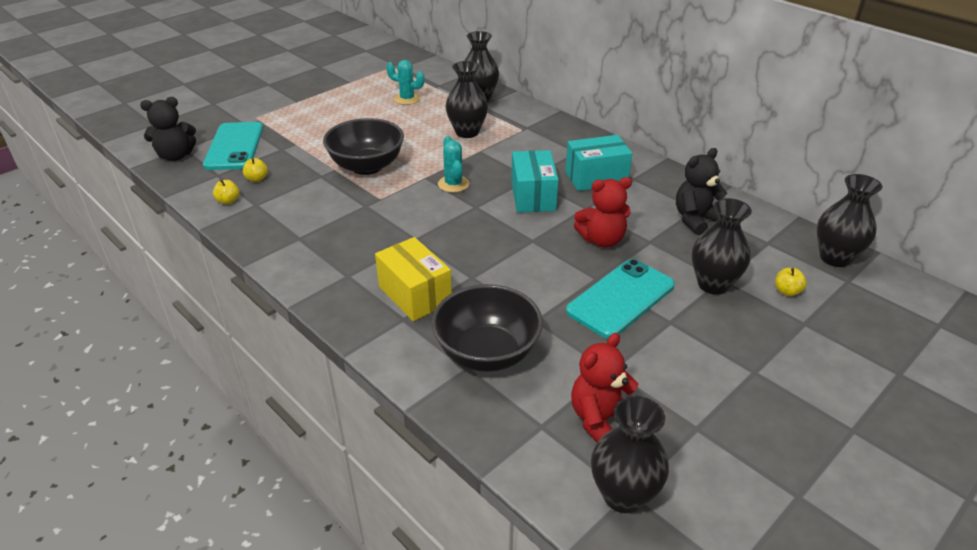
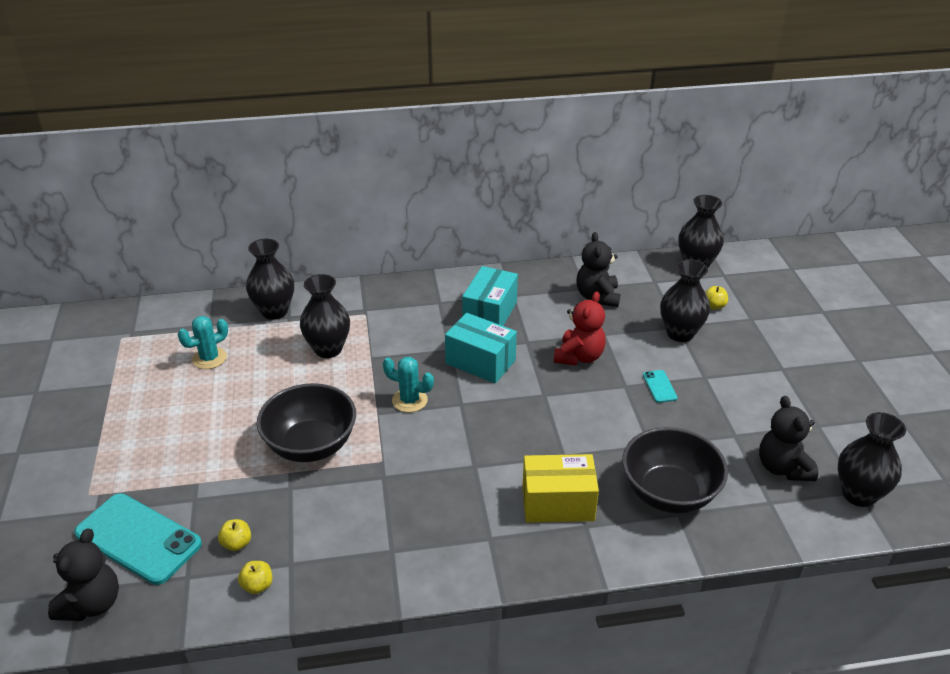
camera: 55 degrees left, 0 degrees up
(601, 420) = (782, 467): red teddy bear -> black teddy bear
(620, 298) = (659, 386): turquoise phone -> turquoise phone, size x0.43

